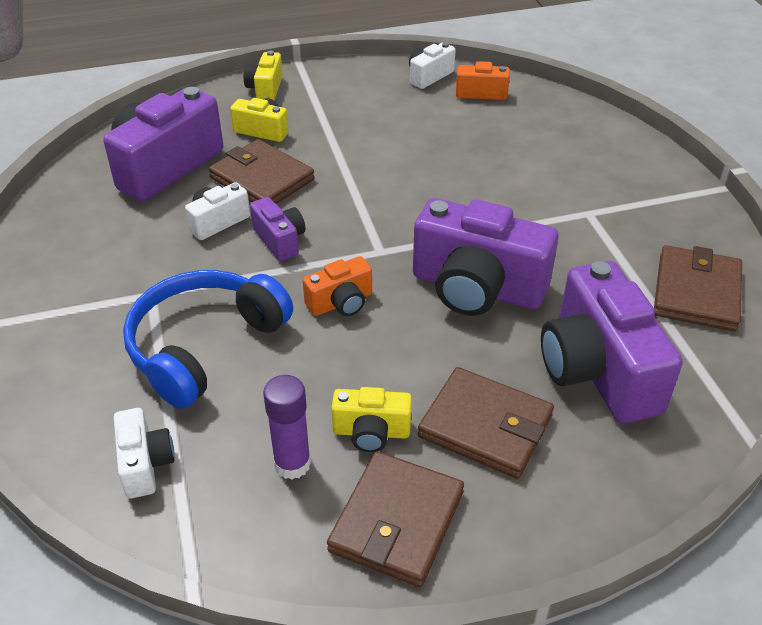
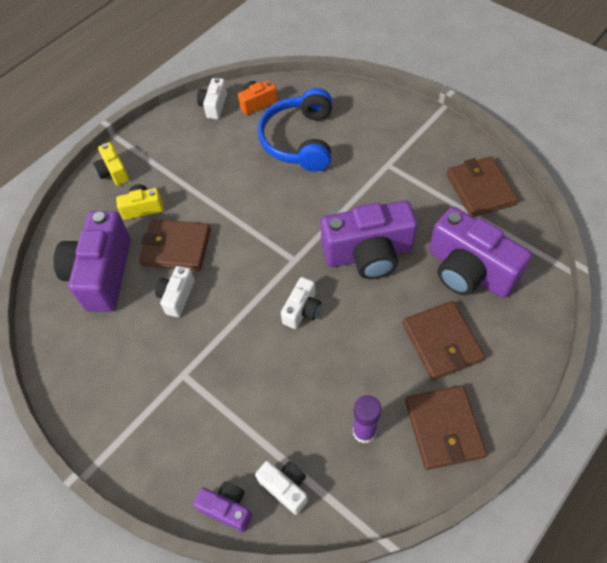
camera: 30 degrees left, 15 degrees up
(204, 346) = (249, 389): blue headphones -> blue headphones (299, 140)
(280, 240) = (228, 287): purple camera -> purple camera (227, 508)
(341, 302) = (302, 310): orange camera -> white camera
(371, 432) = (388, 384): yellow camera -> none
(485, 426) = (441, 342): brown wallet -> brown wallet turned 75 degrees clockwise

